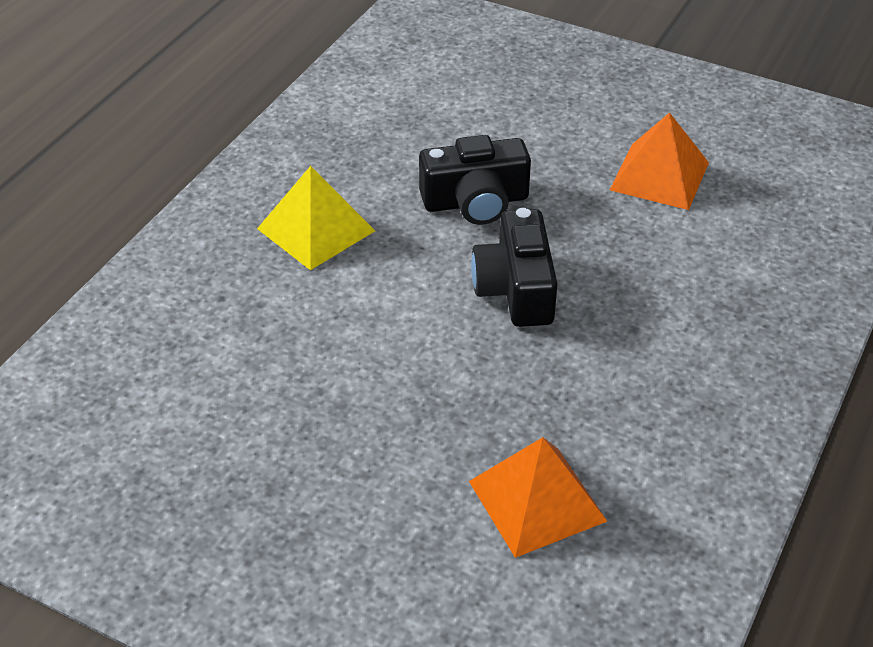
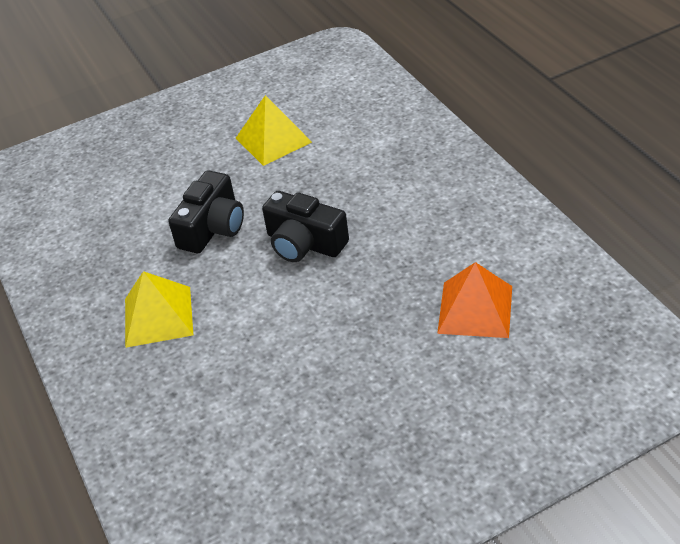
camera: 50 degrees left, 0 degrees up
(659, 176) = (273, 140): orange pyramid -> yellow pyramid

